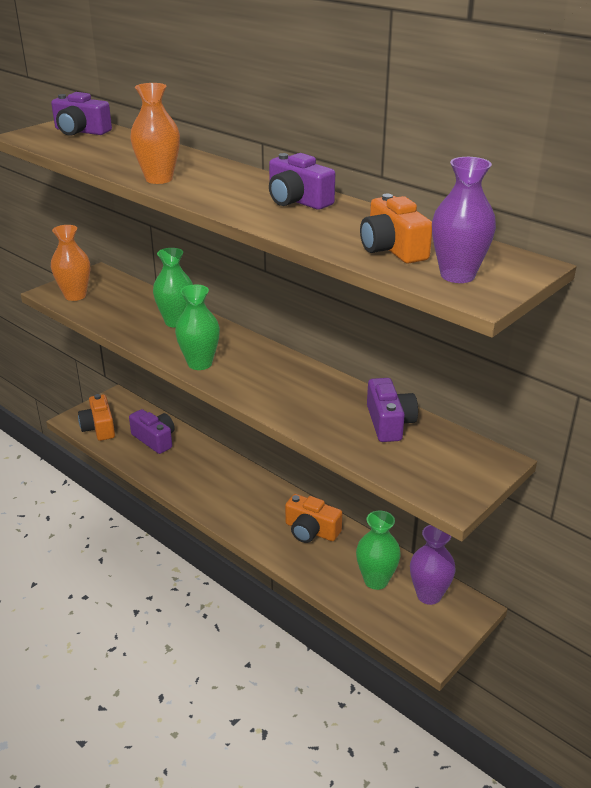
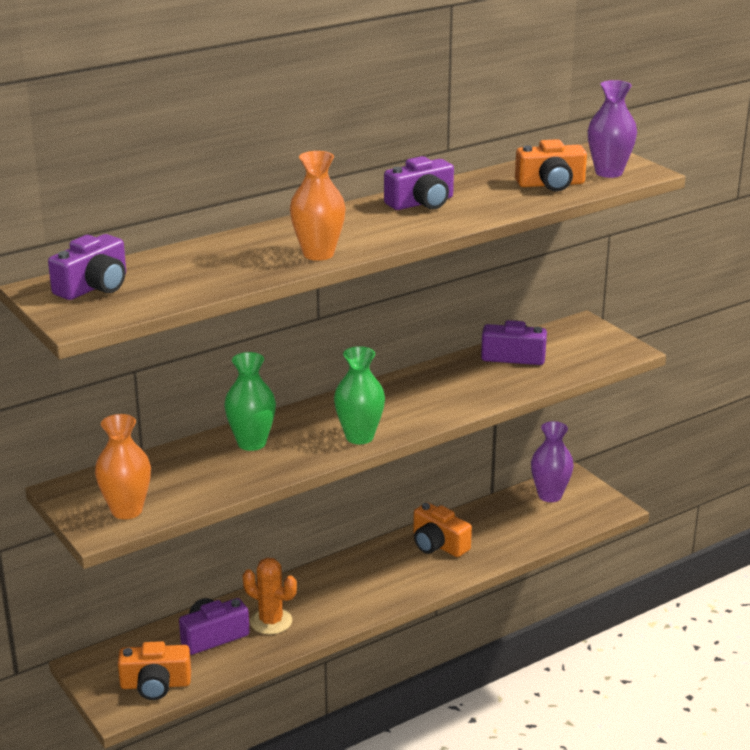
camera: 75 degrees left, 5 degrees down
(178, 461) = (271, 621): none -> orange cactus
(311, 531) = (438, 544): orange camera -> orange camera turned 90 degrees clockwise
(376, 580) = (522, 519): green vase -> none

